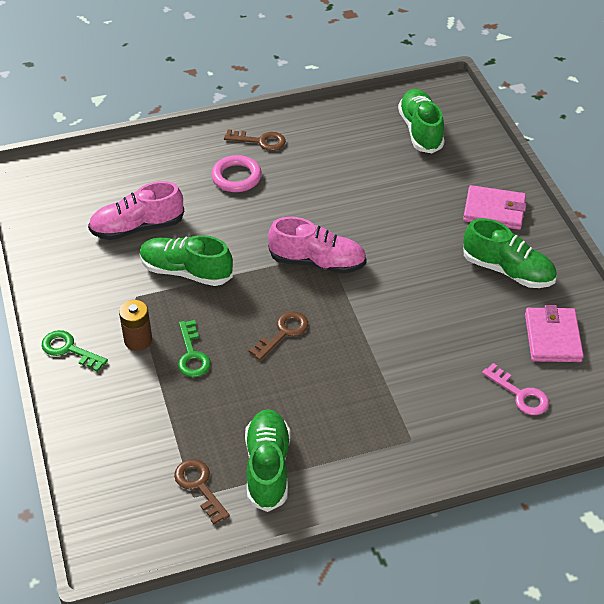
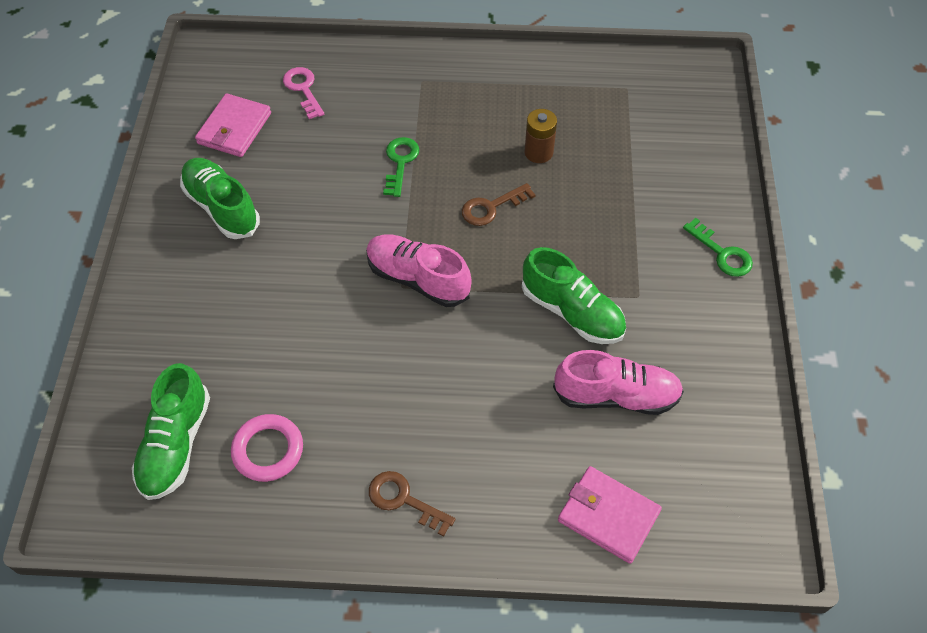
camera: 160 degrees left, 10 degrees up
(138, 340) = (646, 243): brown battery -> brown battery (538, 152)
(192, 355) = (593, 211): green key -> green key (400, 162)
(199, 486) = (619, 94): brown key -> none
(236, 177) = (462, 441): pink ring -> pink ring (268, 450)
(267, 467) = (555, 92): green shoe -> none
(494, 210) = (178, 285): pink wallet -> pink wallet (608, 516)

